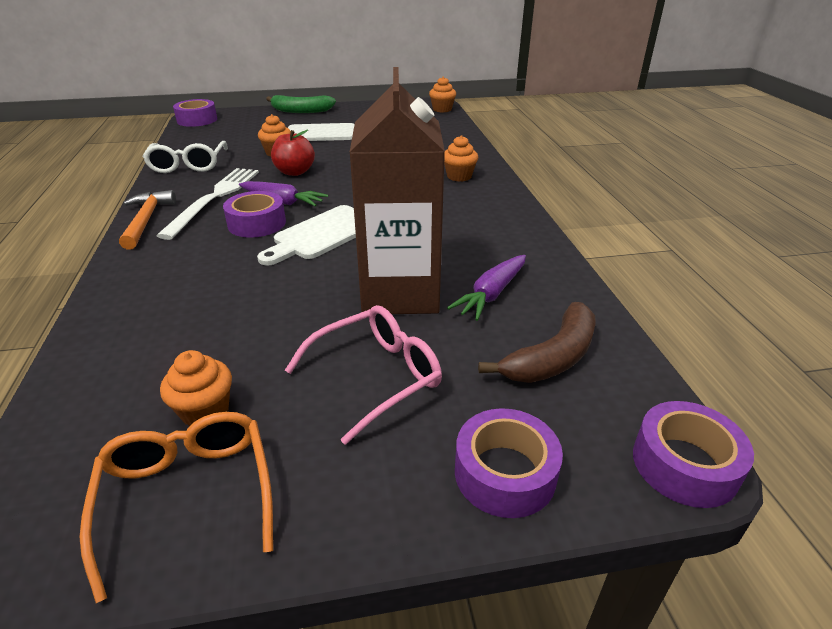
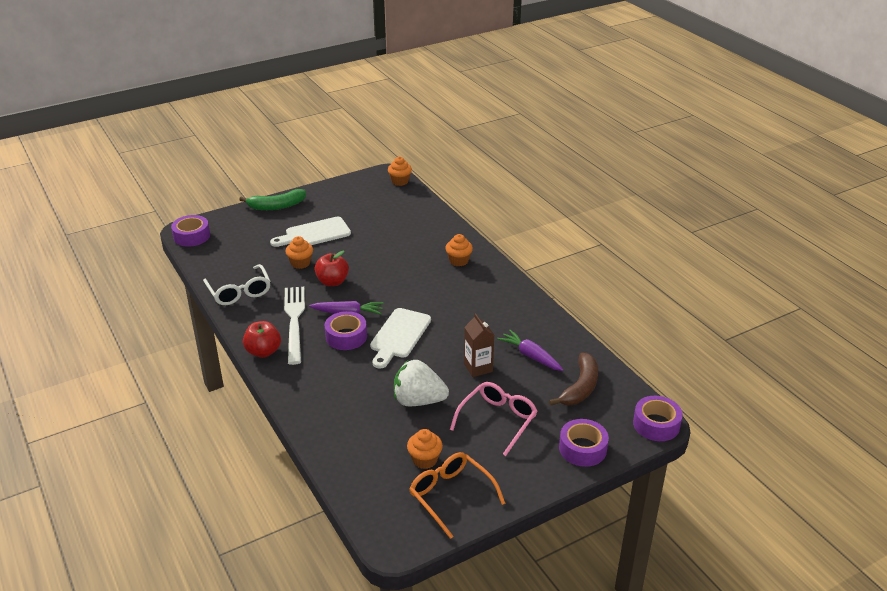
camera: 20 degrees left, 0 degrees up
(146, 220) = (263, 351): orange hammer -> red apple
(277, 317) = (418, 401): none -> white strawberry
(400, 292) = (478, 368): brown carton -> brown carton, size x0.48
(491, 294) = (531, 356): purple carrot -> purple carrot turned 120 degrees clockwise

